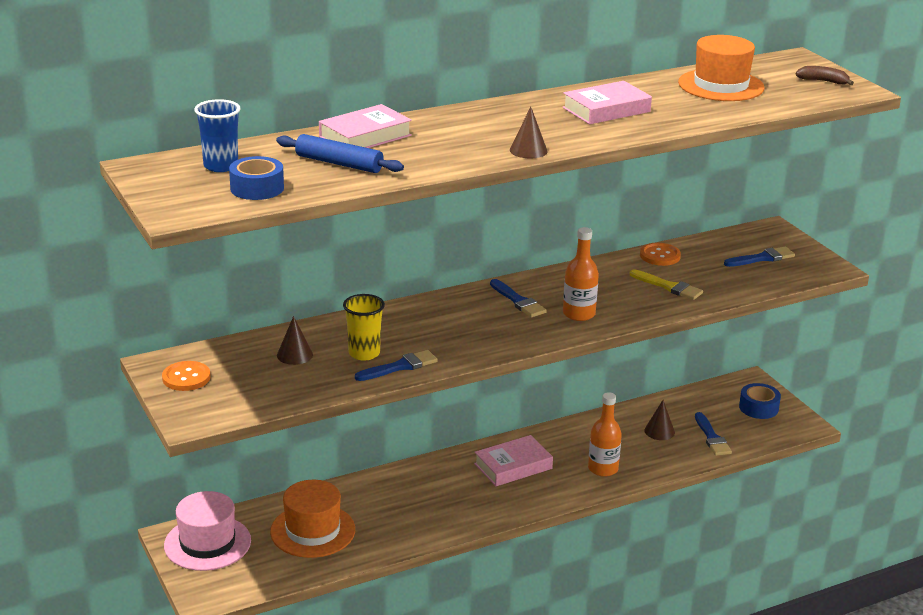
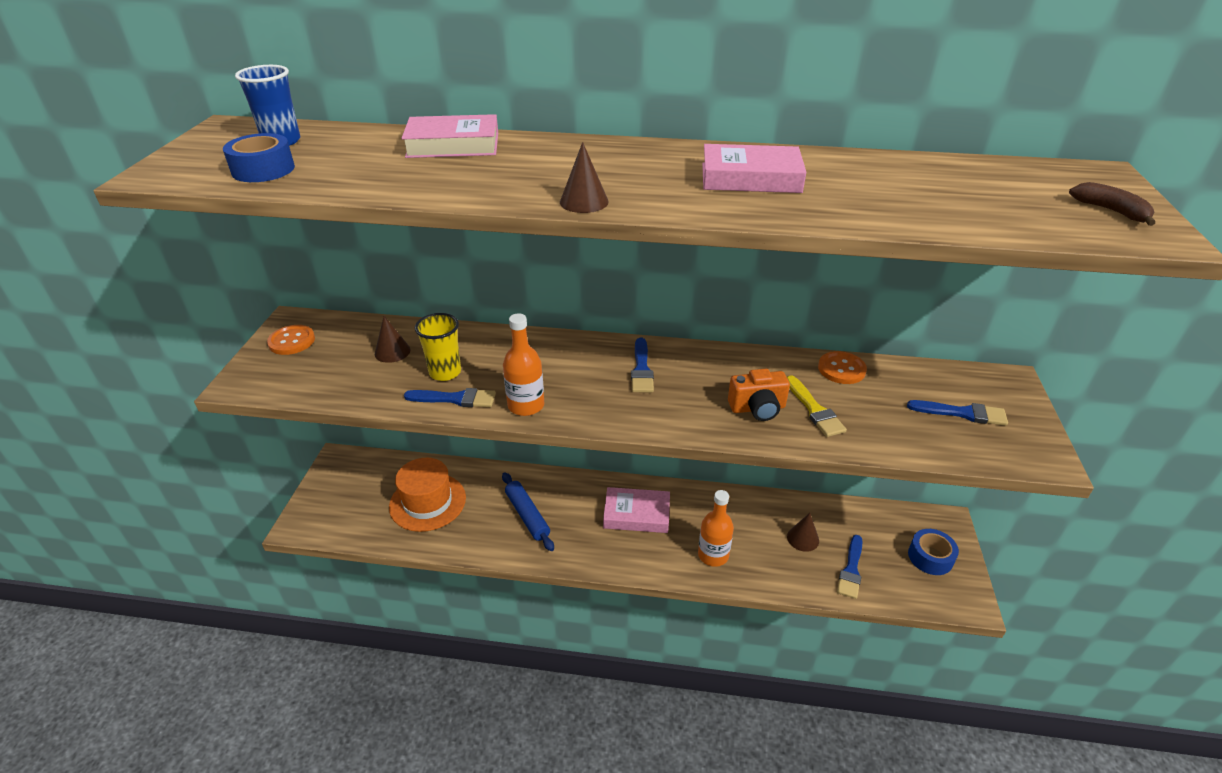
camera: 35 degrees right, 10 degrees up
(207, 543) = (351, 477): pink hat -> none
(339, 163) = (378, 165): blue rolling pin -> blue rolling pin (527, 515)
(579, 314) = (684, 406): orange bottle -> orange bottle (526, 405)
(630, 298) = (757, 408): none -> orange camera
(721, 85) = (944, 183): orange hat -> none

